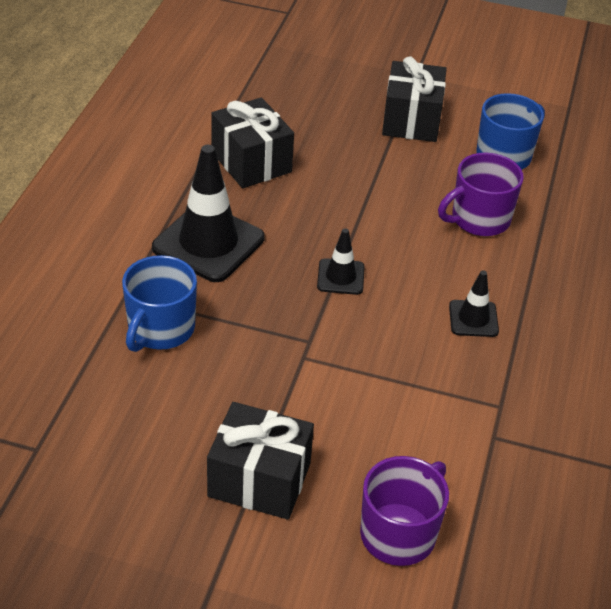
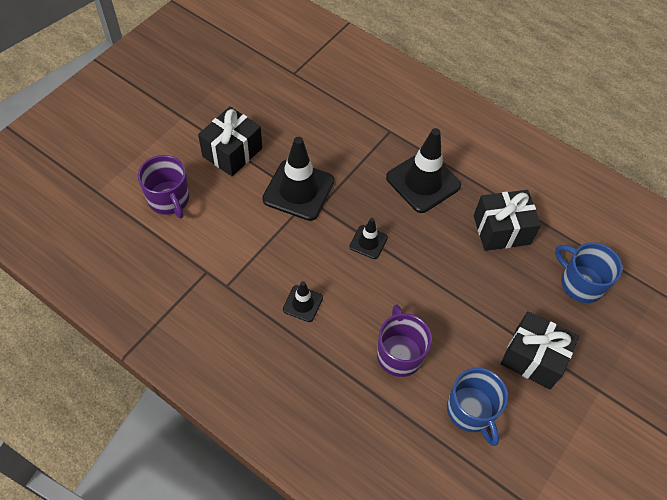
camera: 110 degrees right, 15 degrees up
(160, 329) = (356, 139): blue mug -> blue mug (580, 283)
(293, 372) = (298, 190): none -> black traffic cone

